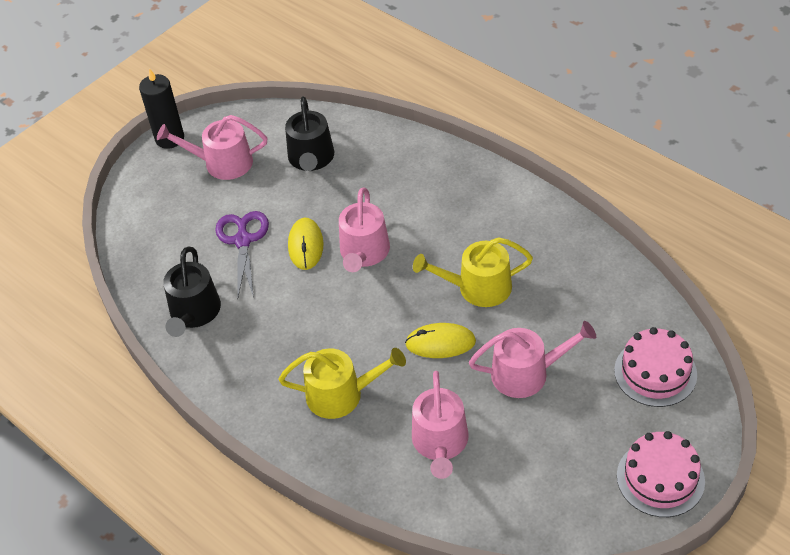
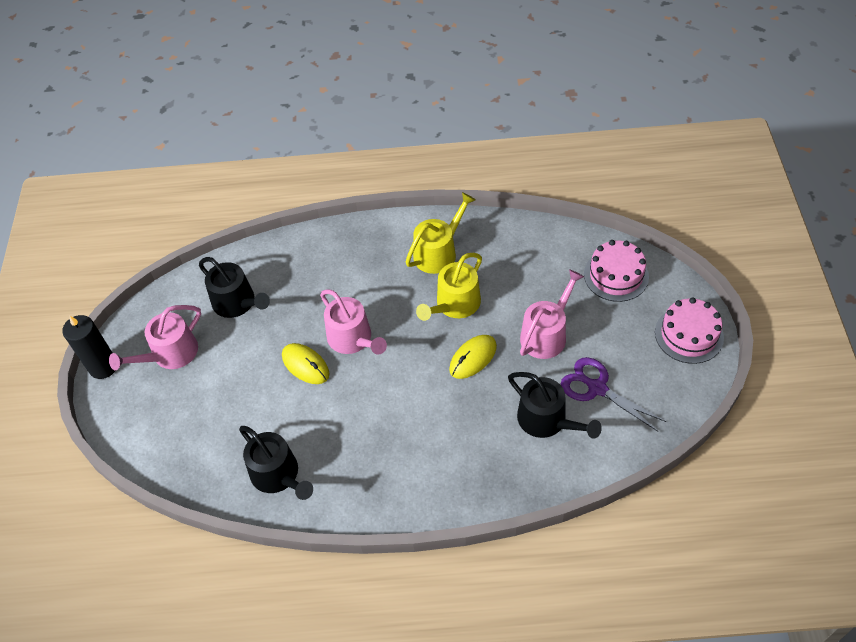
camera: 45 degrees left, 5 degrees up
(243, 241) = (254, 396): purple scissors -> purple scissors (597, 388)
(341, 394) = (449, 443): yellow watering can -> yellow watering can (438, 252)
(440, 443) = (547, 420): pink watering can -> black watering can

